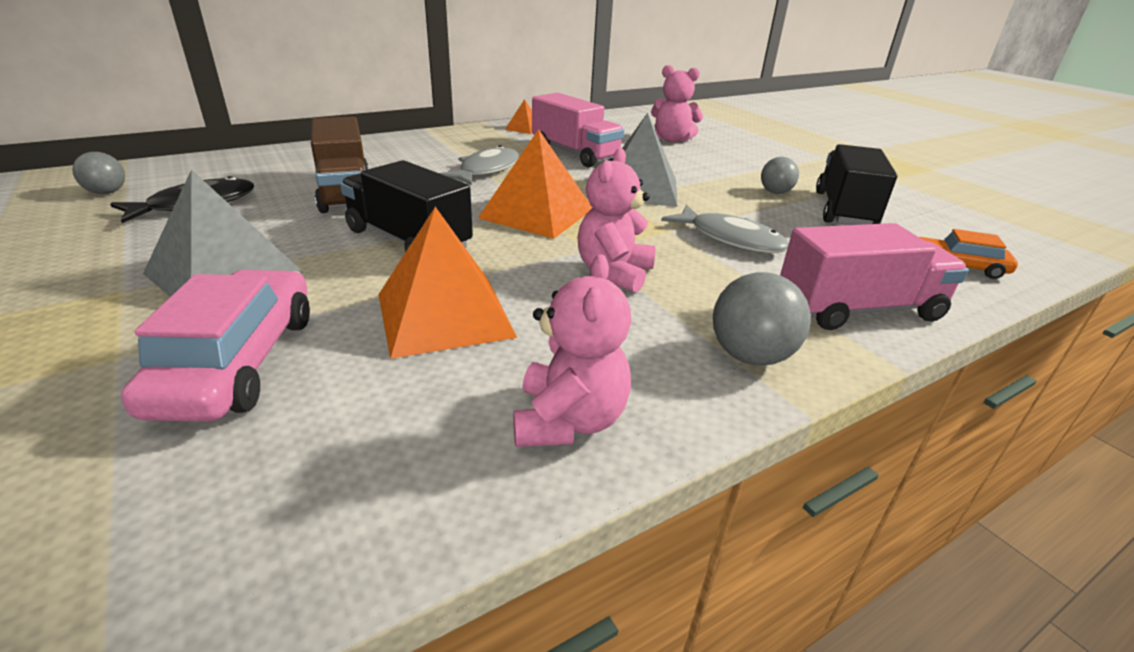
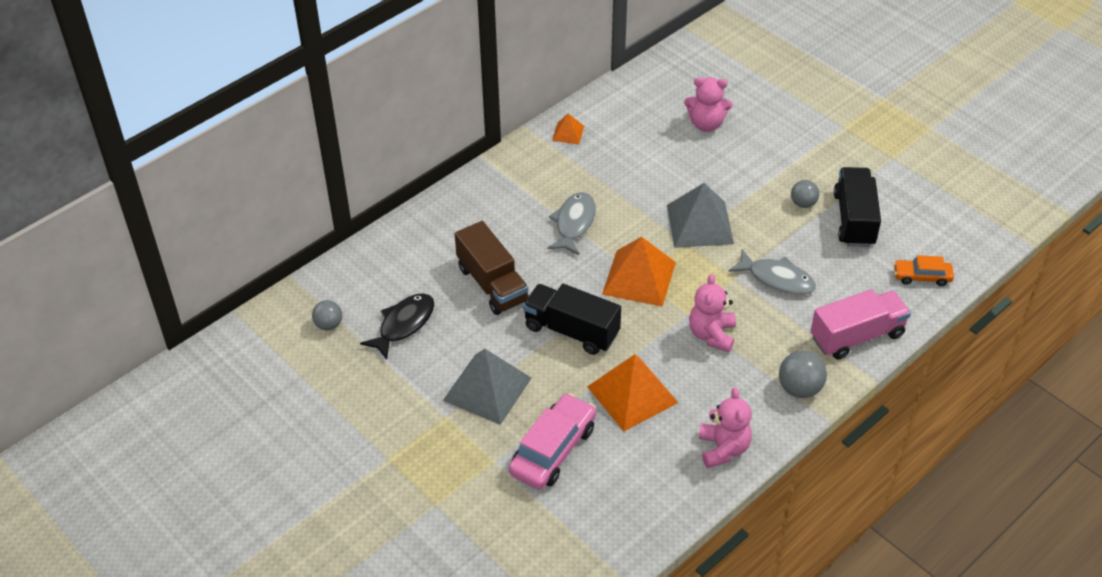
camera: 10 degrees left, 15 degrees up
(238, 362) = (553, 450): pink car -> pink car turned 45 degrees clockwise
(574, 154) = (632, 175): pink truck -> none

